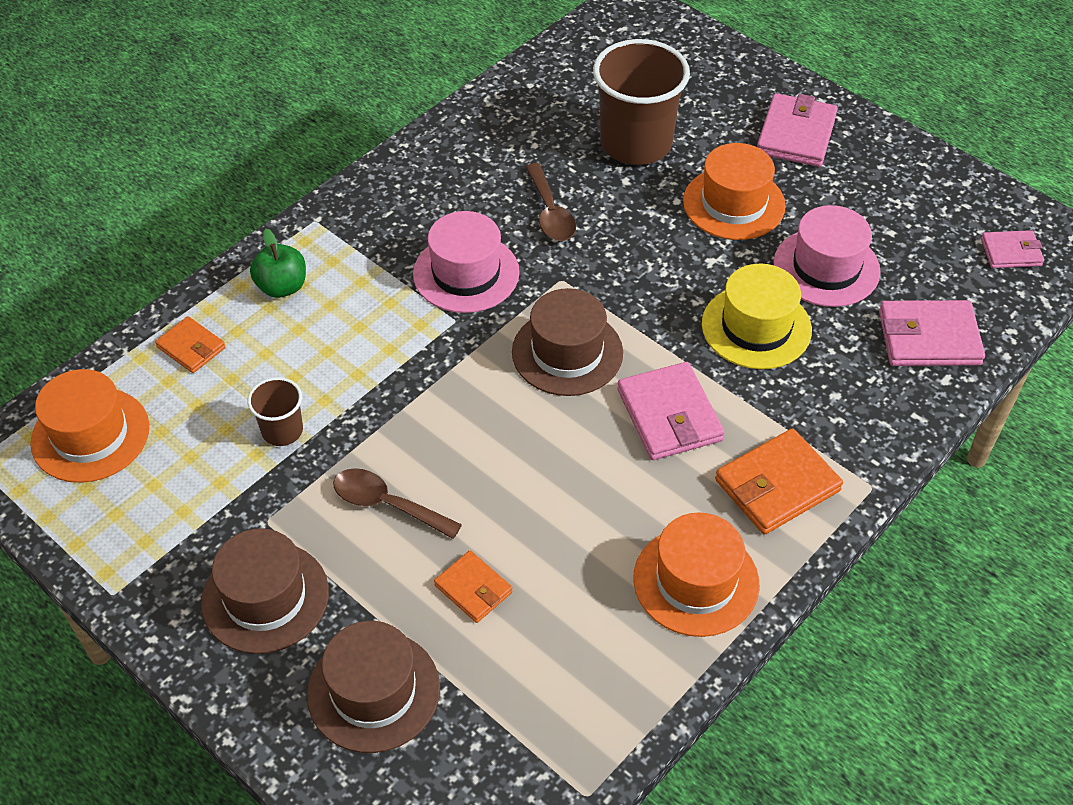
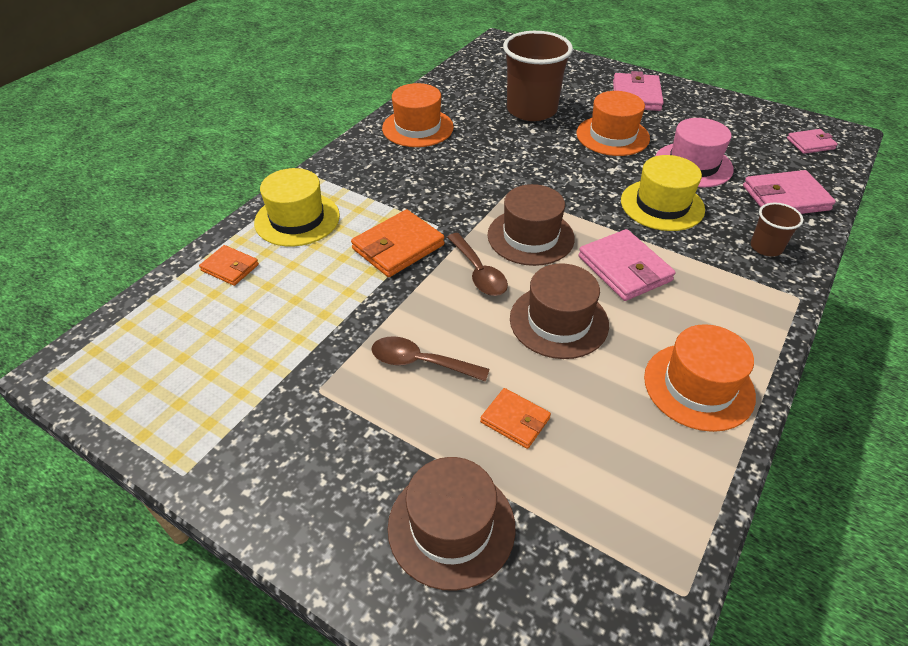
camera: 10 degrees left, 5 degrees down
(90, 435) = (149, 342): orange hat -> orange hat (417, 128)
(265, 597) = (329, 455): brown hat -> brown hat (559, 321)
(282, 287) = (297, 219): green apple -> yellow hat
(282, 431) = (317, 318): brown cup -> brown cup (766, 247)
(466, 273) = (437, 195): pink hat -> none
(550, 213) = (487, 153): brown spoon -> brown spoon (479, 272)
(777, 485) = (728, 306): orange wallet -> orange wallet (398, 247)

